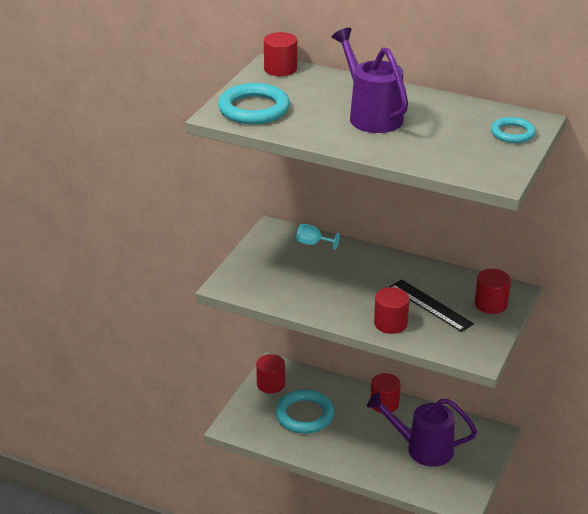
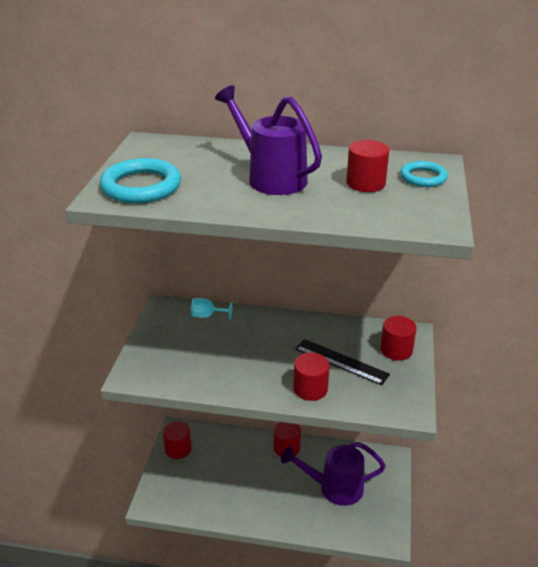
camera: 15 degrees left, 0 degrees up
(280, 69) = (157, 144): red cylinder -> red cylinder (365, 183)
(304, 415) = (217, 475): turquoise ring -> none

